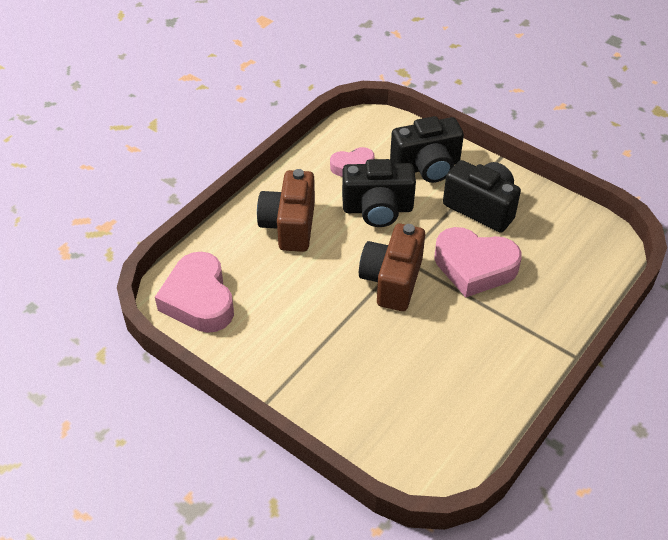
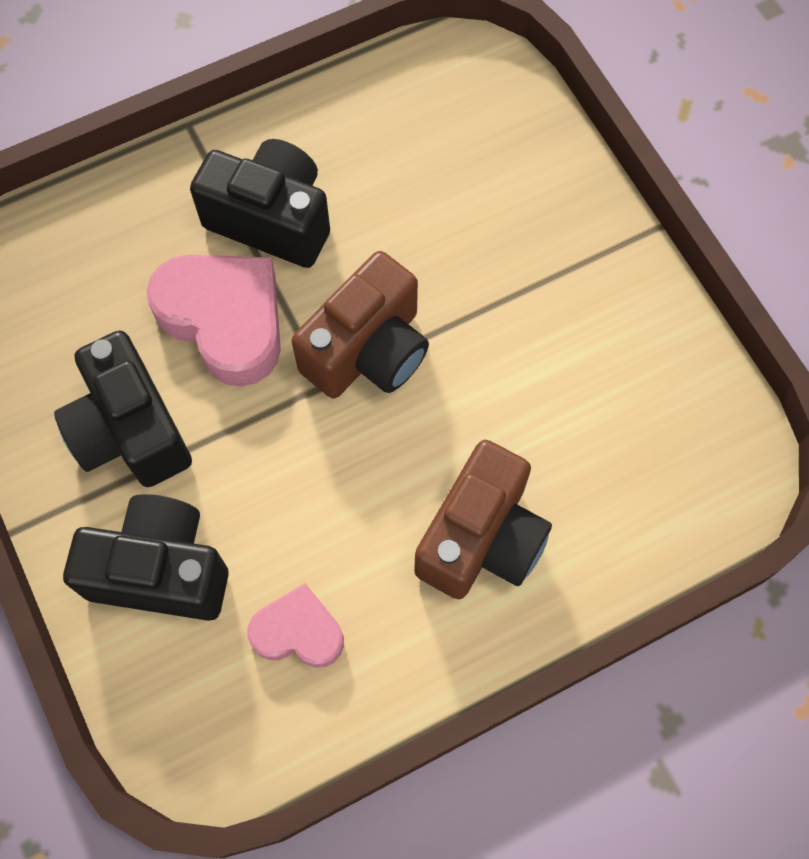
camera: 155 degrees left, 20 degrees up
(199, 299) = (692, 447): pink heart -> none
(377, 209) = (309, 507): black camera -> black camera (272, 220)

